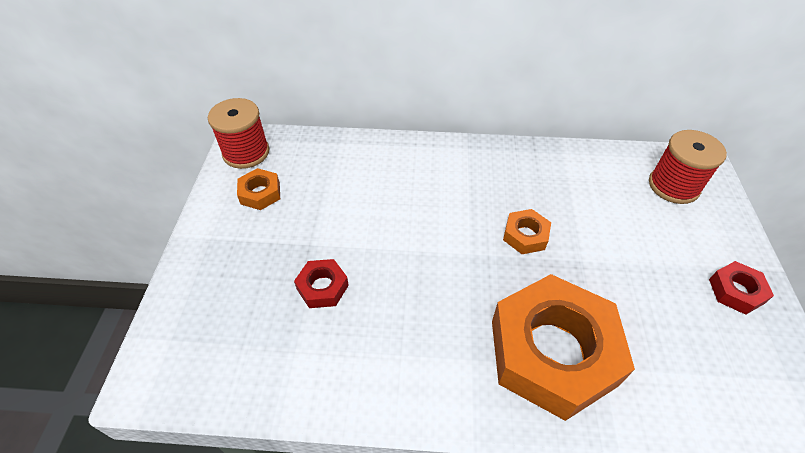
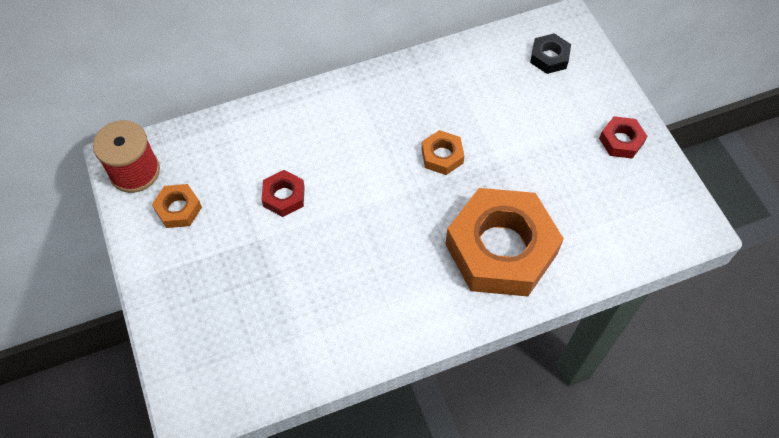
camera: 25 degrees left, 10 degrees up
(322, 287) = (291, 273): red nut -> red nut (284, 196)
(673, 186) = (549, 57): red spool -> black nut

